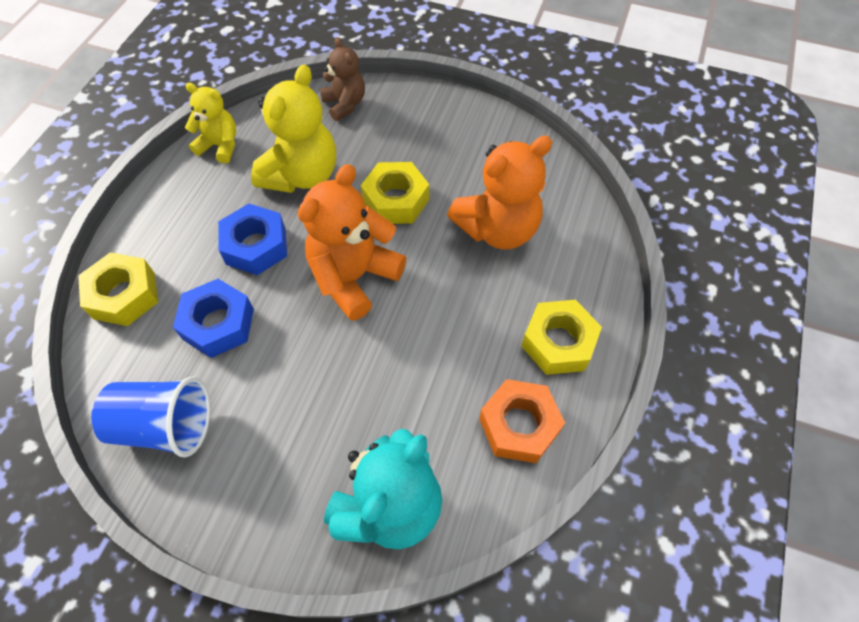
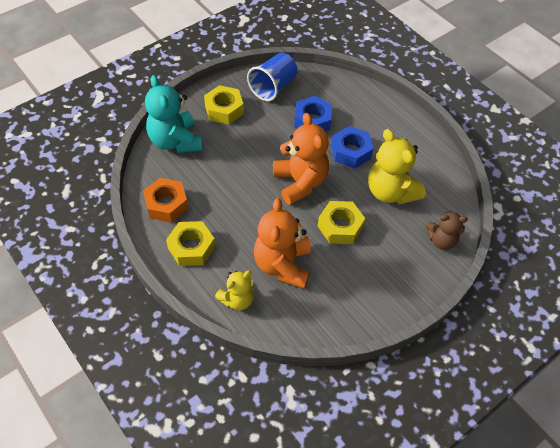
camera: 120 degrees right, 5 degrees down
(124, 295) = (355, 94): yellow nut -> yellow nut (224, 109)
(220, 146) = (439, 164): yellow teddy bear -> yellow teddy bear (237, 300)

